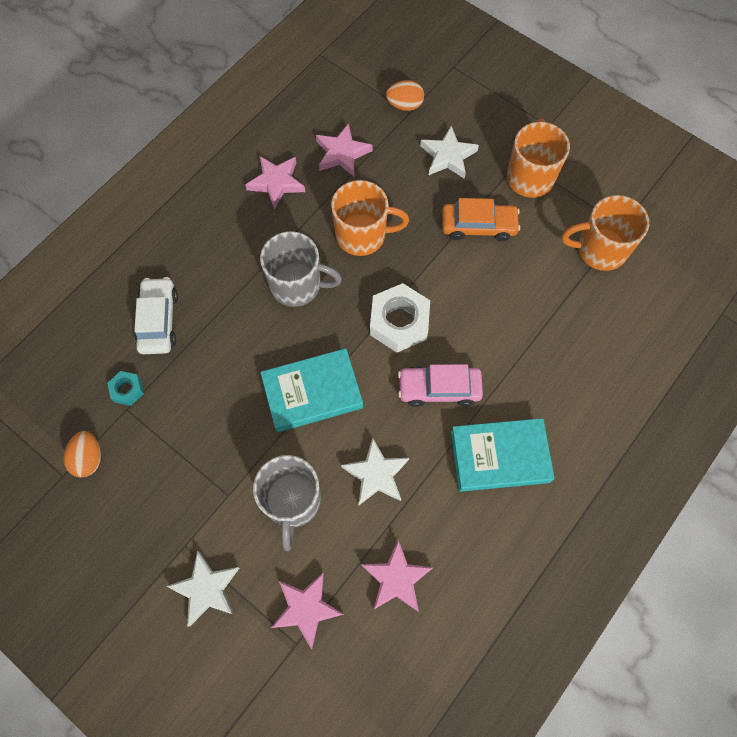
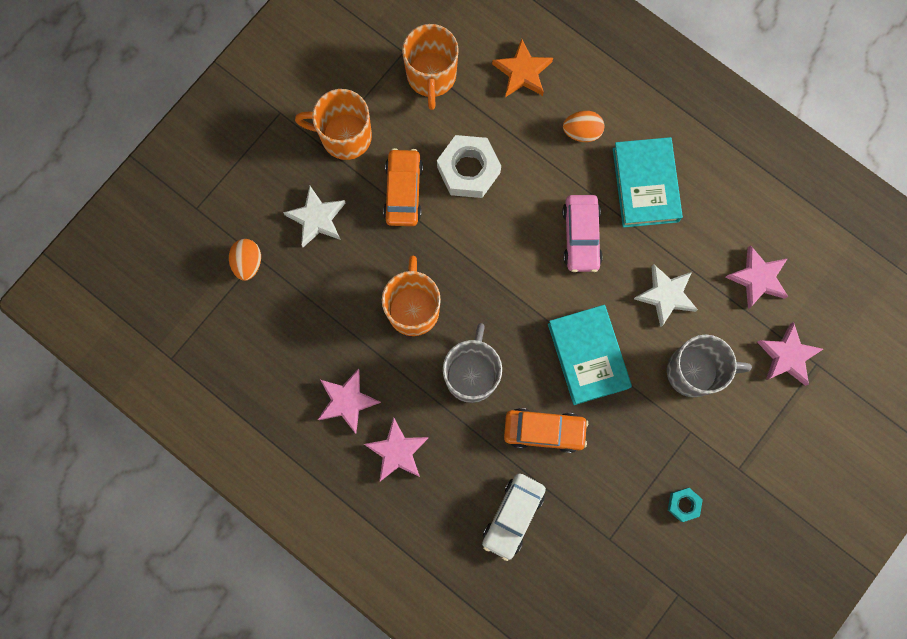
camera: 90 degrees left, 10 degrees up
(89, 458) = (660, 571): orange egg -> orange egg (582, 132)
(127, 390) = (589, 540): turquoise nut -> turquoise nut (683, 504)
(158, 320) = (513, 516): white car -> white car turned 60 degrees counterclockwise
(206, 589) = (776, 445): white star -> none
(238, 350) = (544, 431): none -> orange car
(342, 153) = (310, 331): pink star -> pink star (397, 451)
(399, 322) = (512, 272): white nut -> white nut (468, 170)
(615, 334) = (522, 72): none -> orange star

